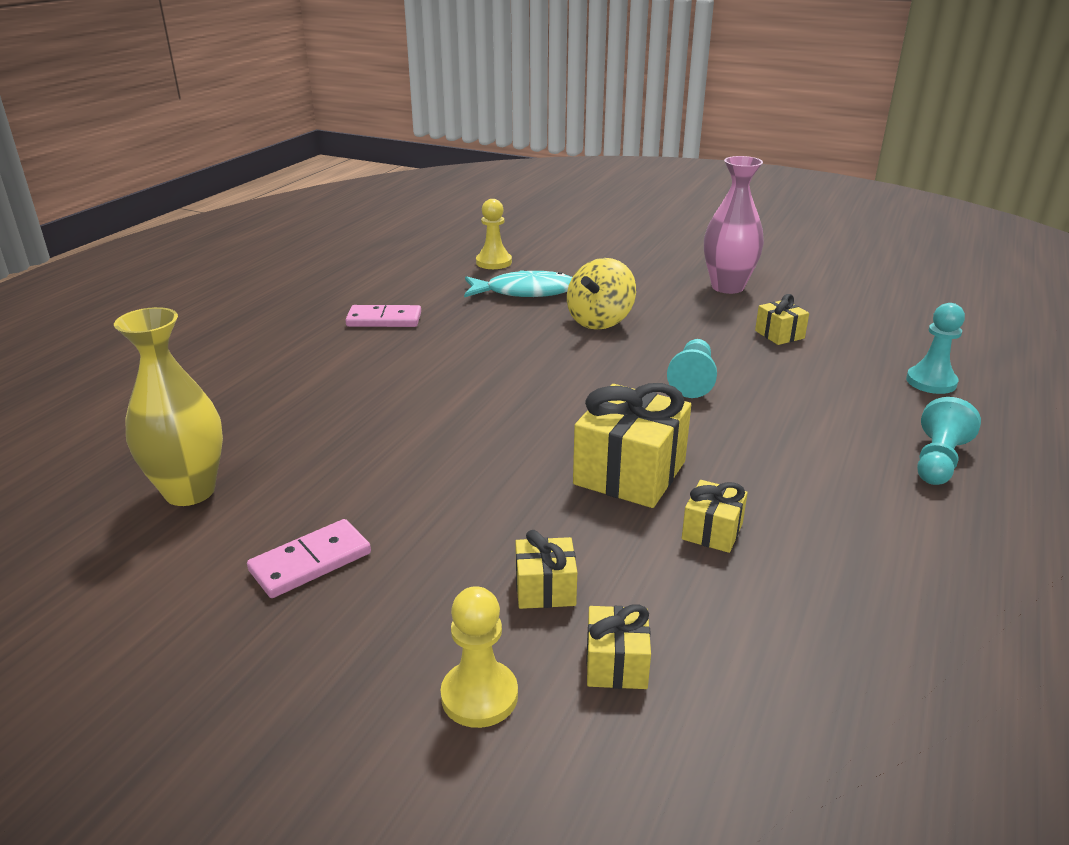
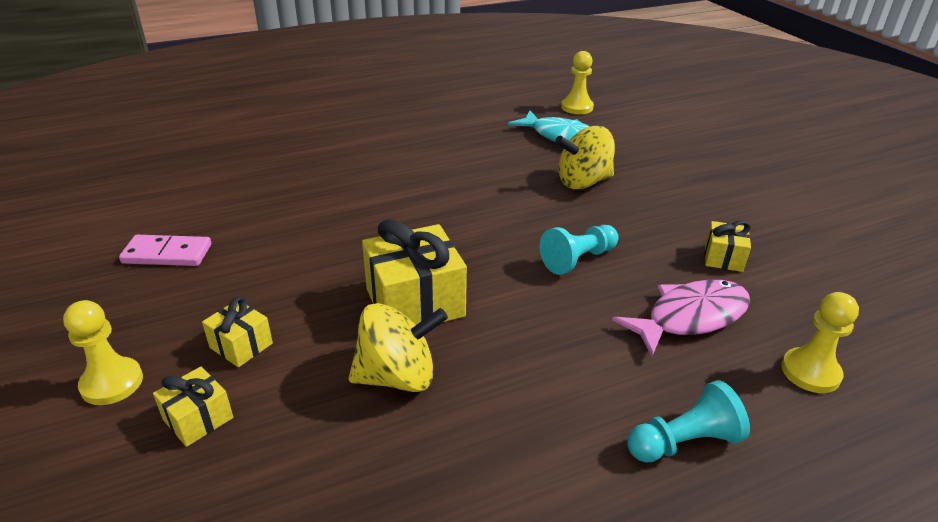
camera: 40 degrees right, 5 degrees up
(190, 491) = (182, 183): yellow vase -> none
(384, 320) = (437, 122): pink domino -> none
(712, 531) = (398, 376): yellow gift -> yellow spinning top
(727, 287) = (744, 198): pink vase -> none
(822, 383) = (690, 317): none -> pink fish
(931, 382) = (810, 372): turquoise pawn -> yellow pawn

